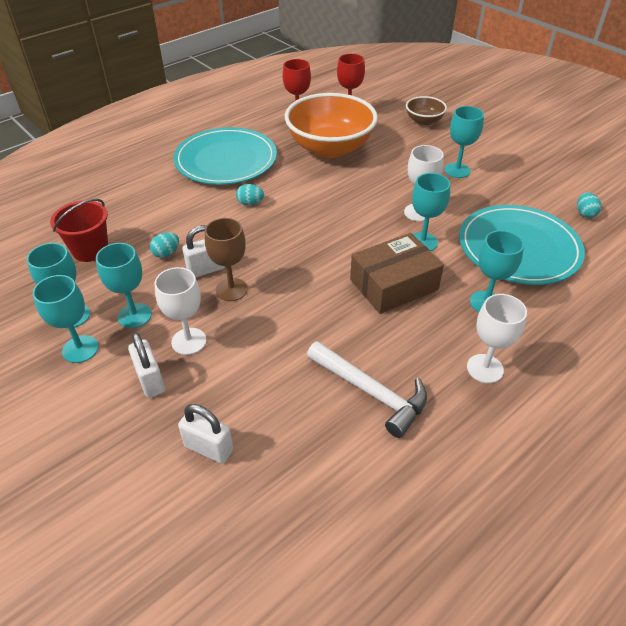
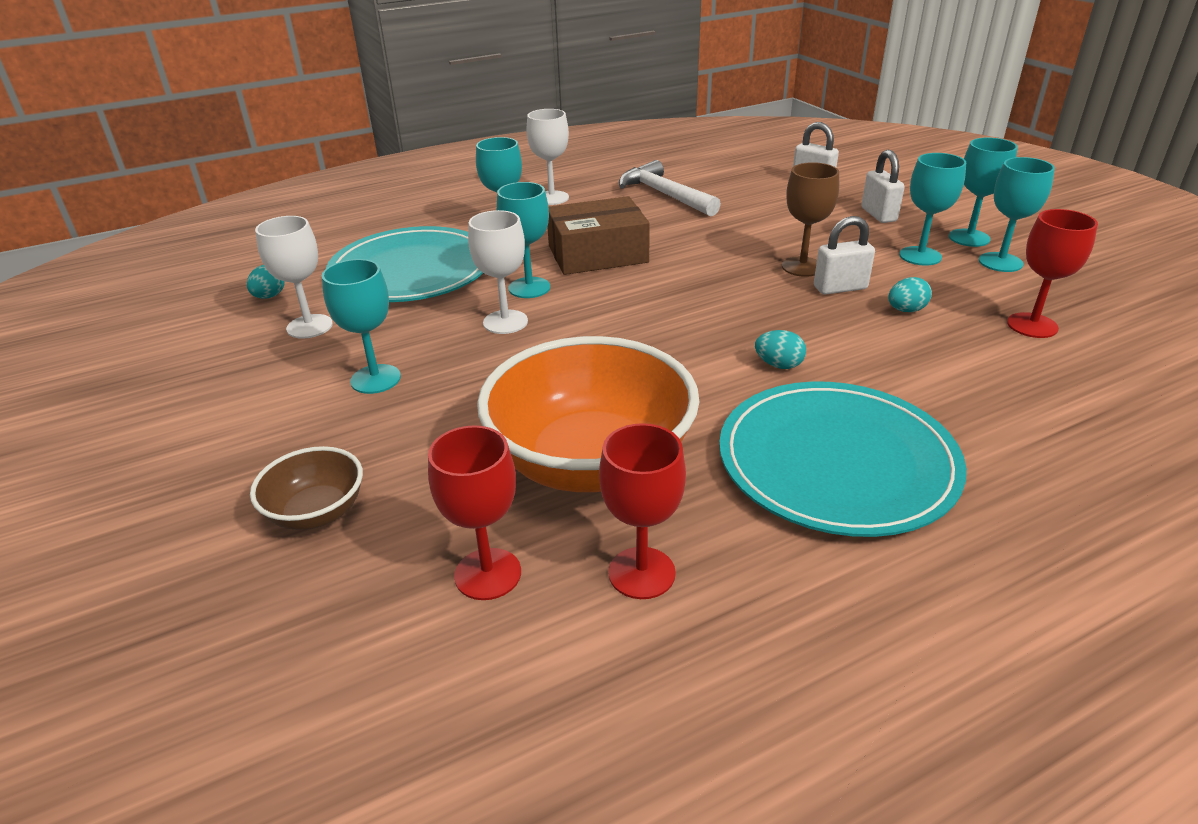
camera: 165 degrees left, 10 degrees down
(90, 250) = (1032, 325): red bucket -> red goblet
(189, 341) = (846, 234): white goblet -> white goblet (309, 326)

